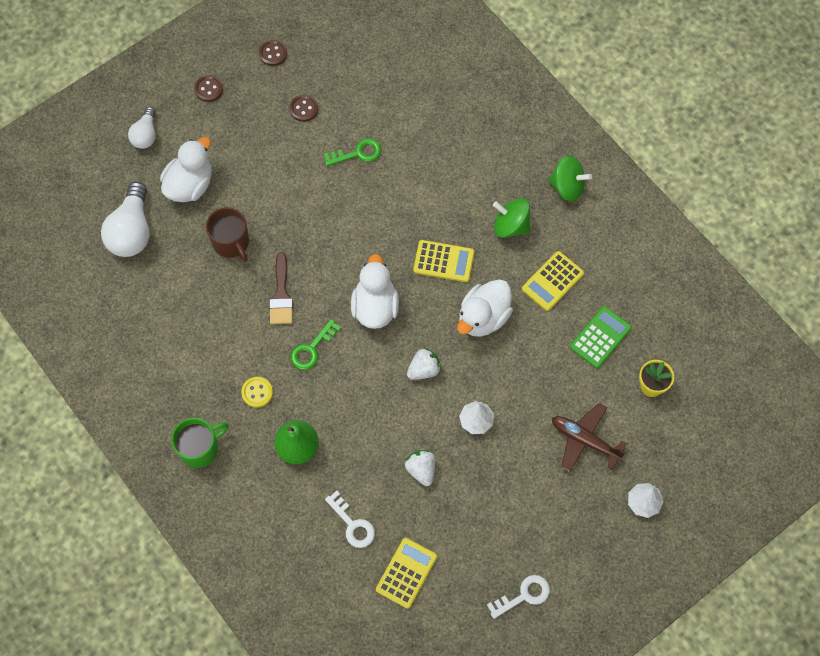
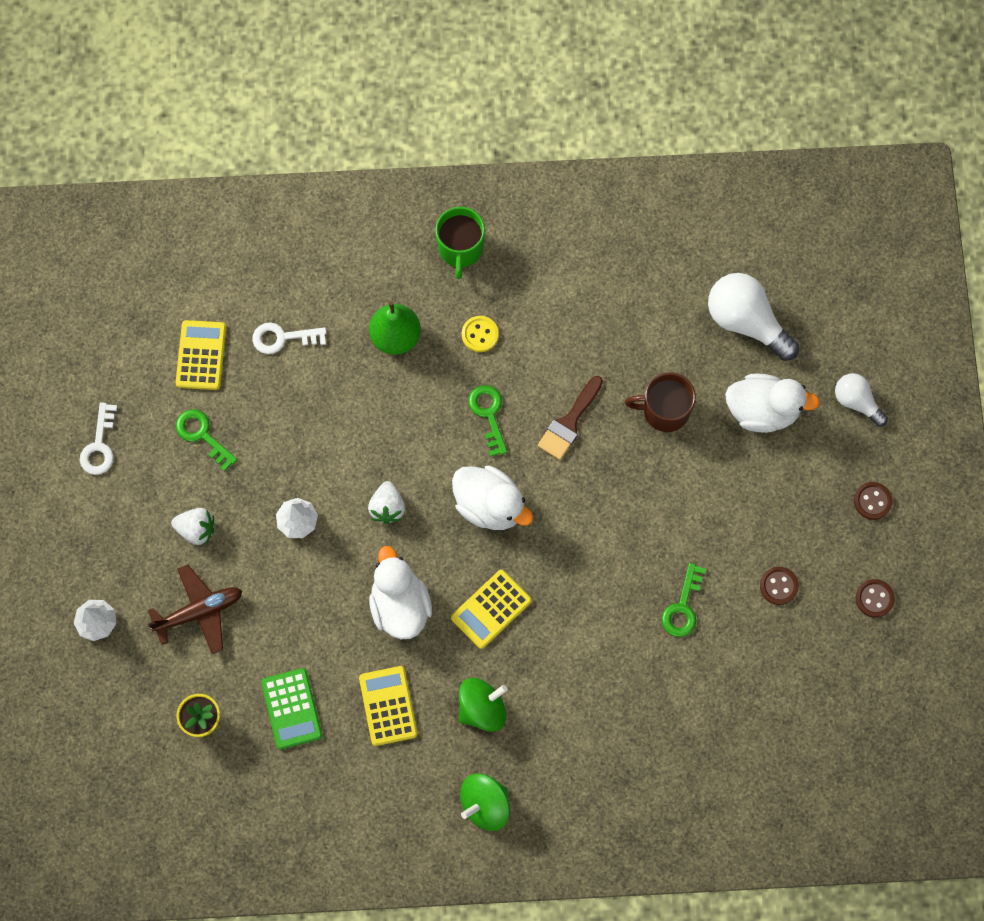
camera: 125 degrees right, 5 degrees up
(190, 185) = (762, 410): white duck -> white duck turned 60 degrees counterclockwise
(281, 295) = (569, 422): brown brush -> brown brush turned 90 degrees counterclockwise
(406, 573) = (201, 355): yellow calculator -> yellow calculator turned 150 degrees counterclockwise
(421, 469) = (288, 435): white strawberry -> white strawberry (196, 529)
(464, 528) = (202, 435): none -> green key

